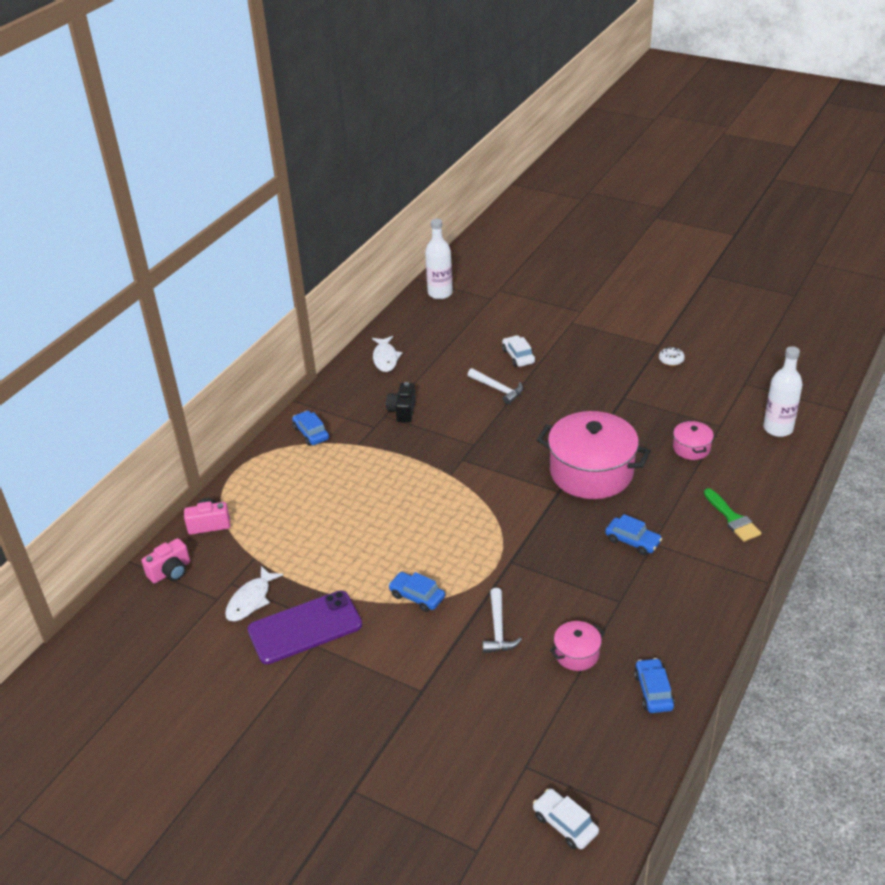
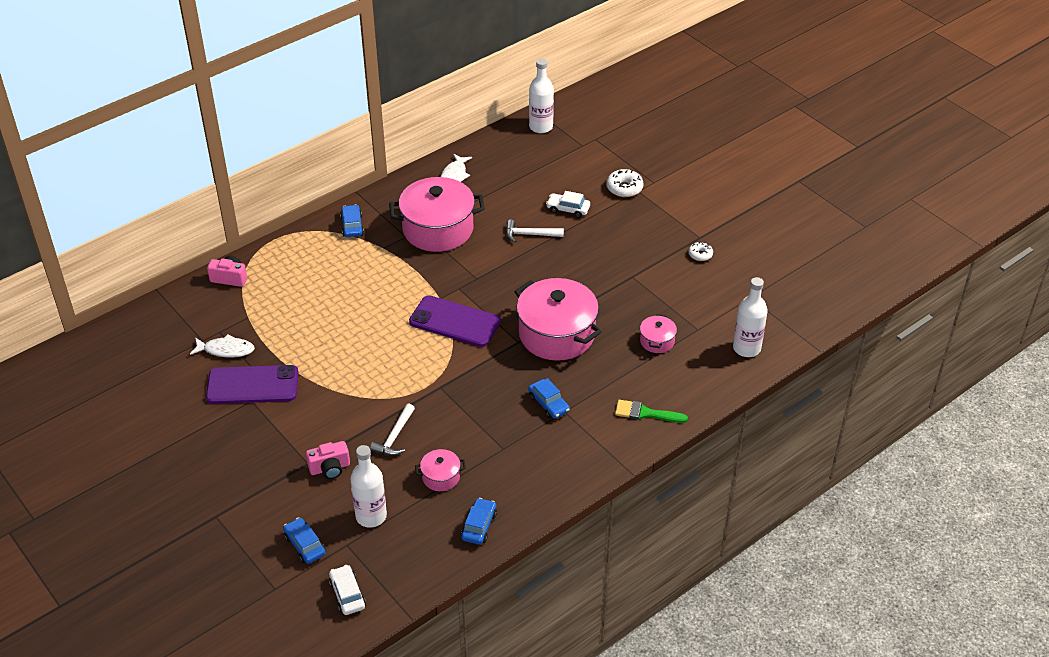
camera: 20 degrees right, 5 degrees up
(170, 571) = (181, 307): pink camera -> pink camera (330, 468)
(251, 600) = (226, 350): white fish -> white fish turned 135 degrees counterclockwise
(402, 411) = (438, 229): black camera -> pink pot
(417, 596) = (350, 390): blue car -> blue car (304, 545)
(481, 492) = (455, 322): none -> purple phone
(498, 389) = (530, 234): white hammer -> white hammer turned 120 degrees clockwise
(518, 356) = (568, 209): white car -> white car turned 75 degrees counterclockwise
(531, 724) = (371, 516): none -> white bottle
(557, 323) = (624, 188): none -> white donut
(732, 518) = (645, 413): green brush -> green brush turned 105 degrees clockwise

